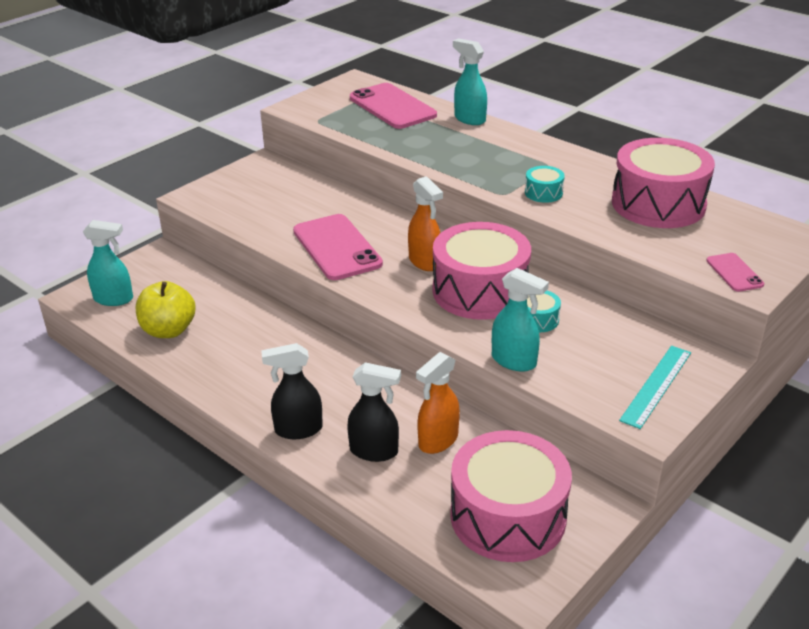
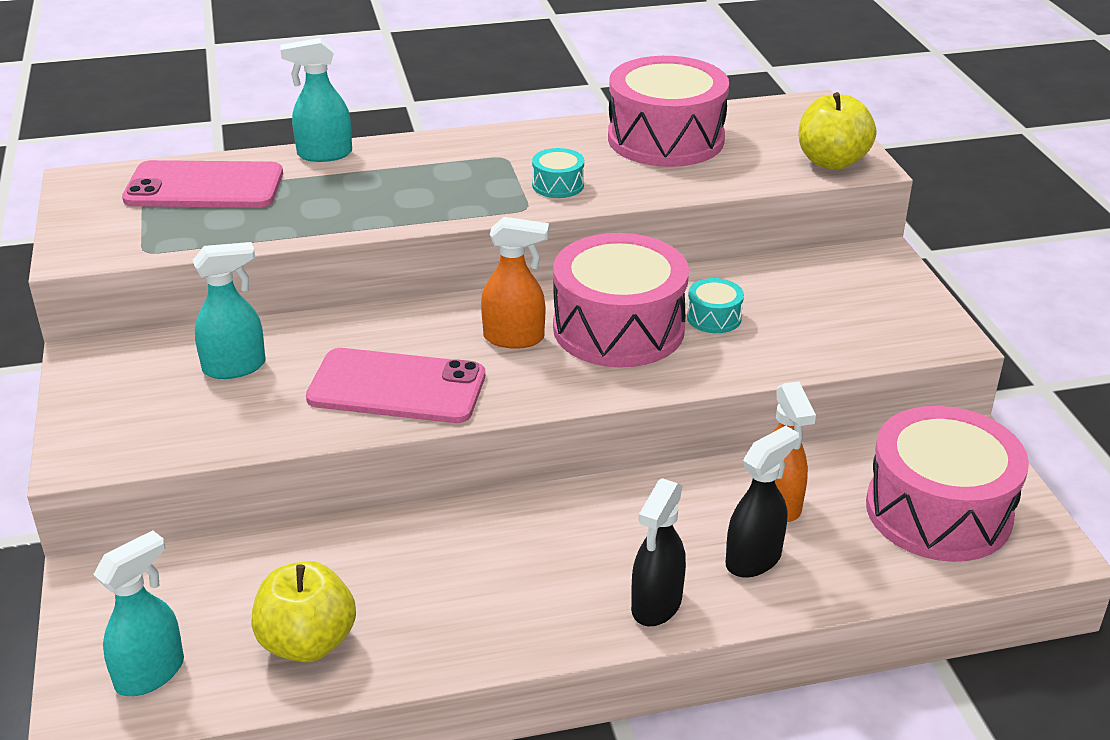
camera: 55 degrees left, 0 degrees up
(514, 361) = (771, 366): turquoise spray bottle -> turquoise spray bottle (235, 367)
(656, 385) = (892, 304): turquoise ruler -> none
(734, 272) = (831, 161): pink phone -> yellow apple

